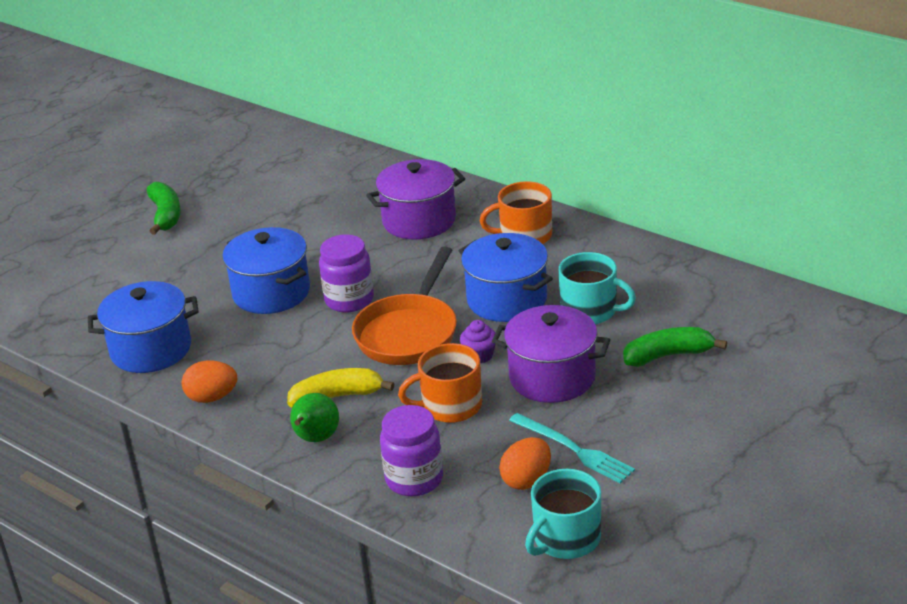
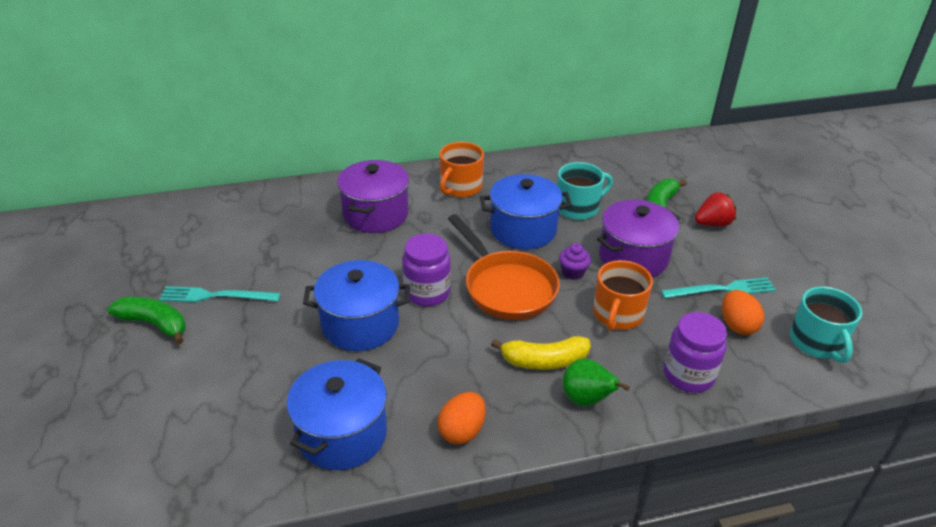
camera: 55 degrees left, 5 degrees up
(223, 218) = (215, 296): none -> turquoise fork
(337, 397) = (544, 361): yellow banana -> yellow banana turned 120 degrees counterclockwise
(687, 399) = (712, 224): none -> red strawberry

